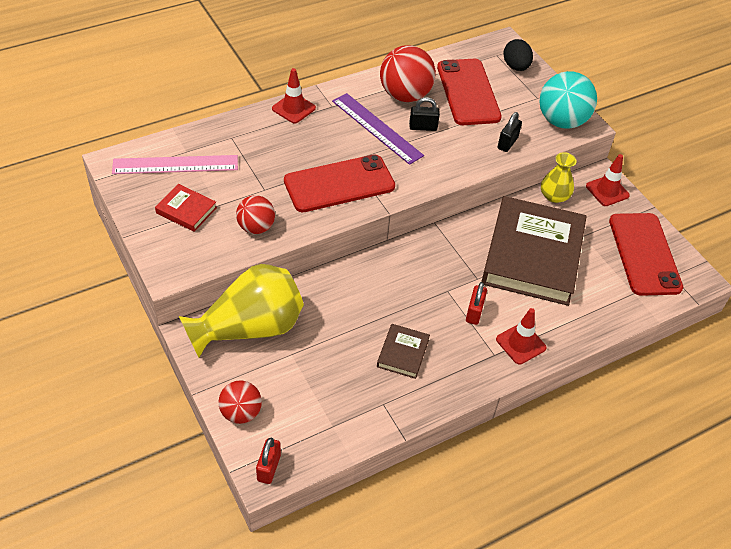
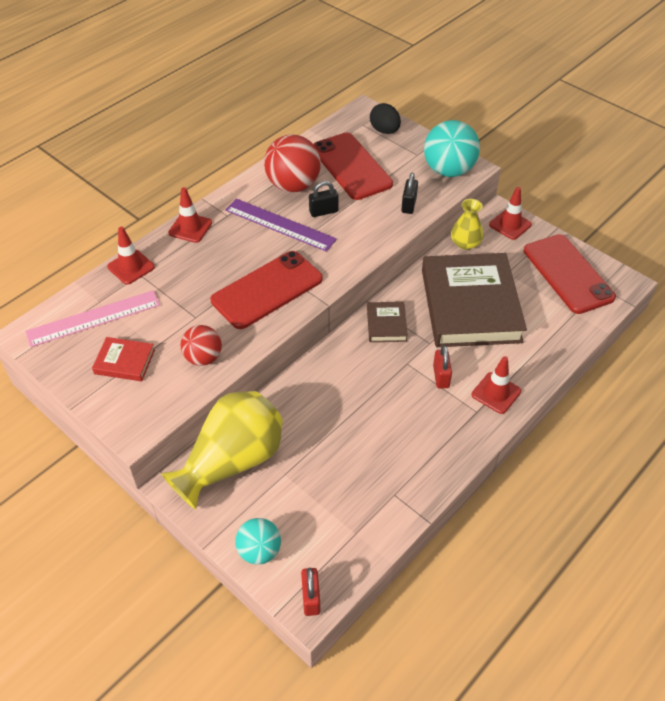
camera: 15 degrees left, 0 degrees up
(226, 129) = (131, 267): none -> red traffic cone
(241, 412) = (259, 551): red ball -> turquoise ball
(402, 353) = (391, 438): brown book -> brown book (386, 324)

